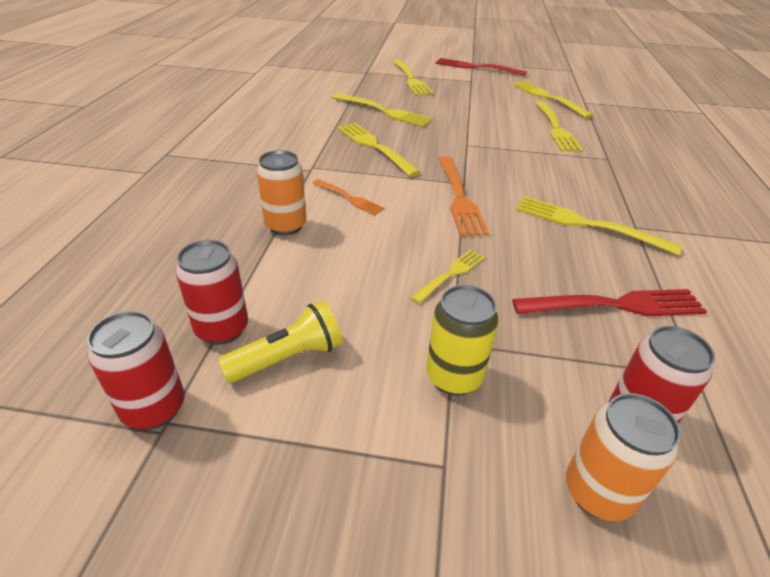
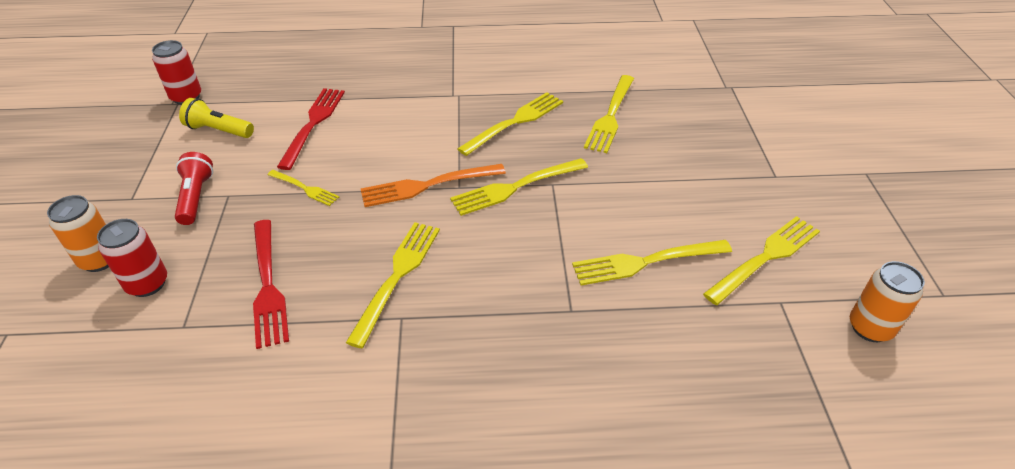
camera: 80 degrees right, 5 degrees up
(222, 329) = (244, 102): red can -> none
(286, 226) = (359, 101): orange can -> orange can (870, 328)
(288, 357) = (219, 130): yellow flashlight -> yellow flashlight turned 150 degrees clockwise
(349, 198) = (409, 123): orange fork -> none
(411, 79) = (733, 123): yellow fork -> yellow fork (515, 187)
(454, 377) = (196, 197): yellow can -> red flashlight
(476, 67) = (842, 178): red fork -> red fork (313, 124)

